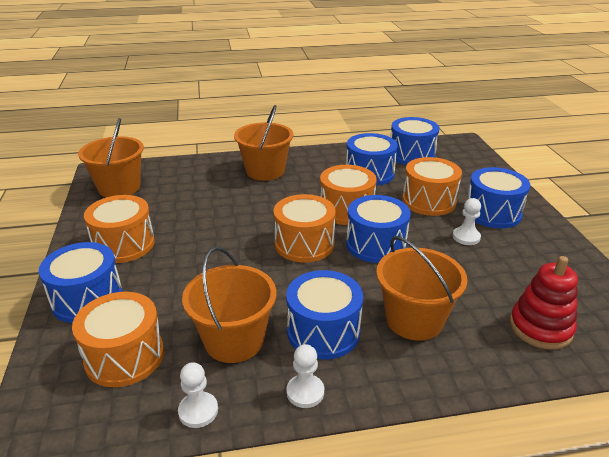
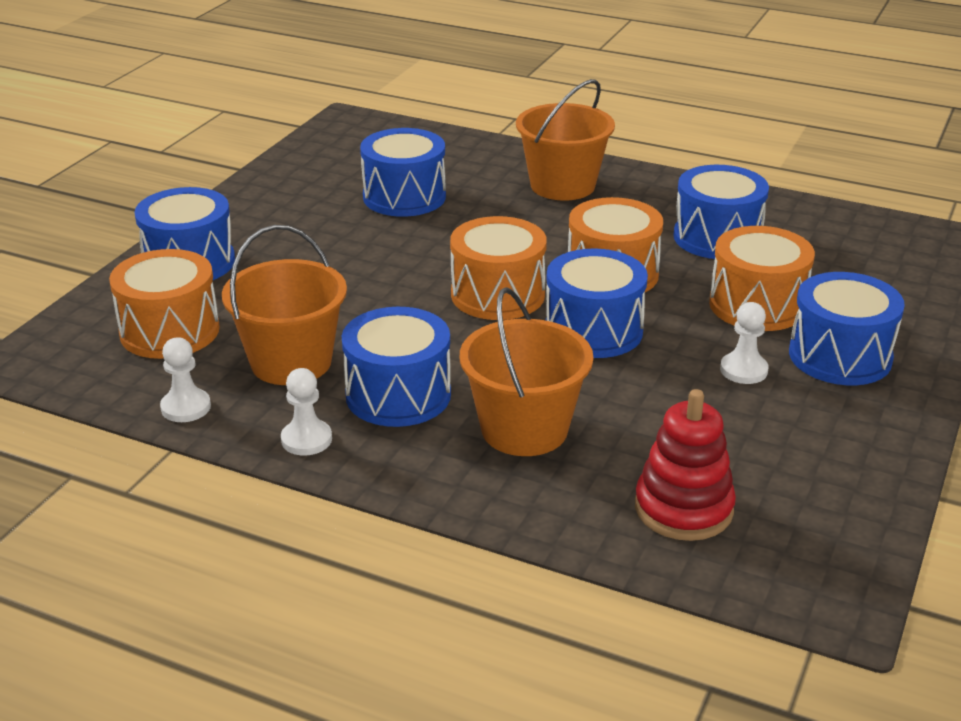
camera: 35 degrees right, 0 degrees up
(119, 188) = (348, 148): orange bucket -> none
(124, 244) = (284, 219): orange drum -> none
(411, 155) = (829, 232): blue drum -> blue drum (404, 197)

